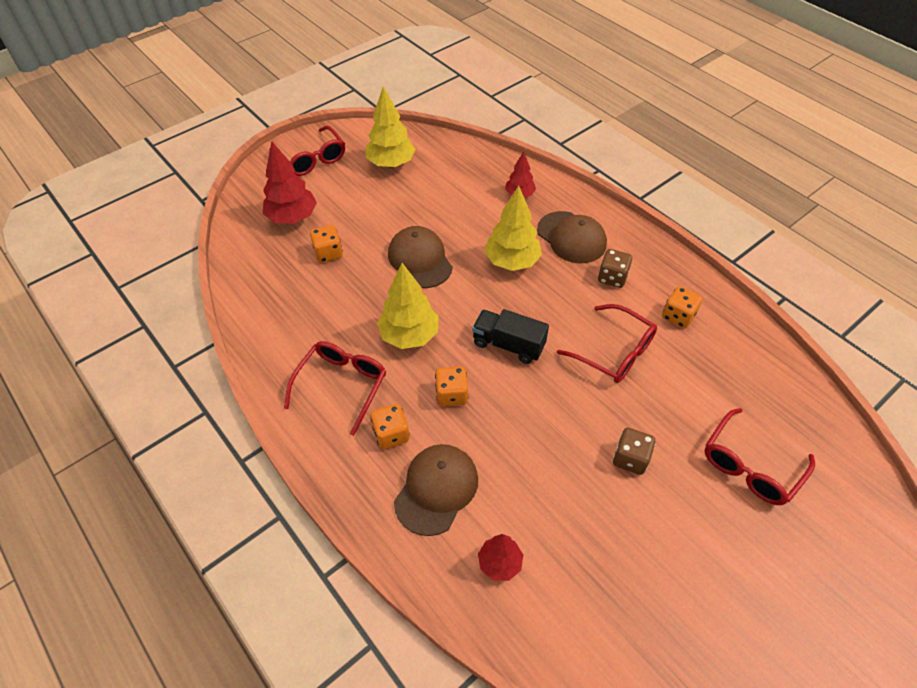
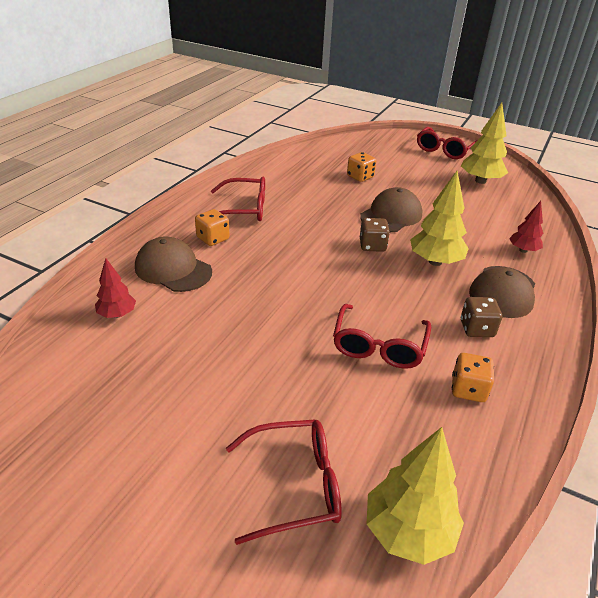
camera: 65 degrees right, 15 degrees down
(292, 217) = (380, 156): red tree -> none
(409, 335) = (310, 227): yellow tree -> yellow tree (408, 532)
(436, 489) = (173, 269): brown cap -> brown cap turned 150 degrees counterclockwise
(451, 395) = (265, 258): orange dice -> none
(508, 345) = (338, 277): black truck -> none
(630, 458) = (255, 378): brown dice -> brown dice (372, 246)
(750, 466) = (295, 485): red glasses -> red glasses turned 150 degrees clockwise

